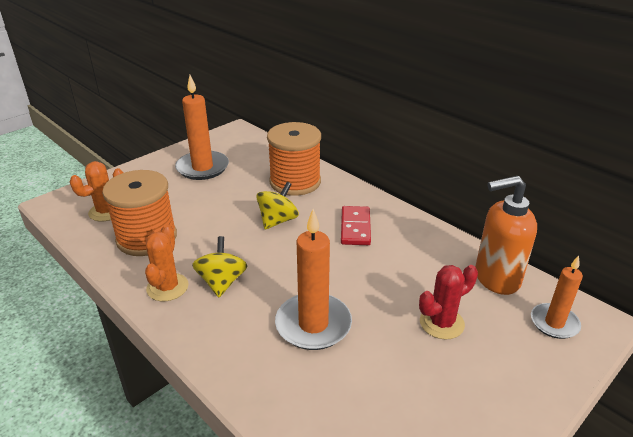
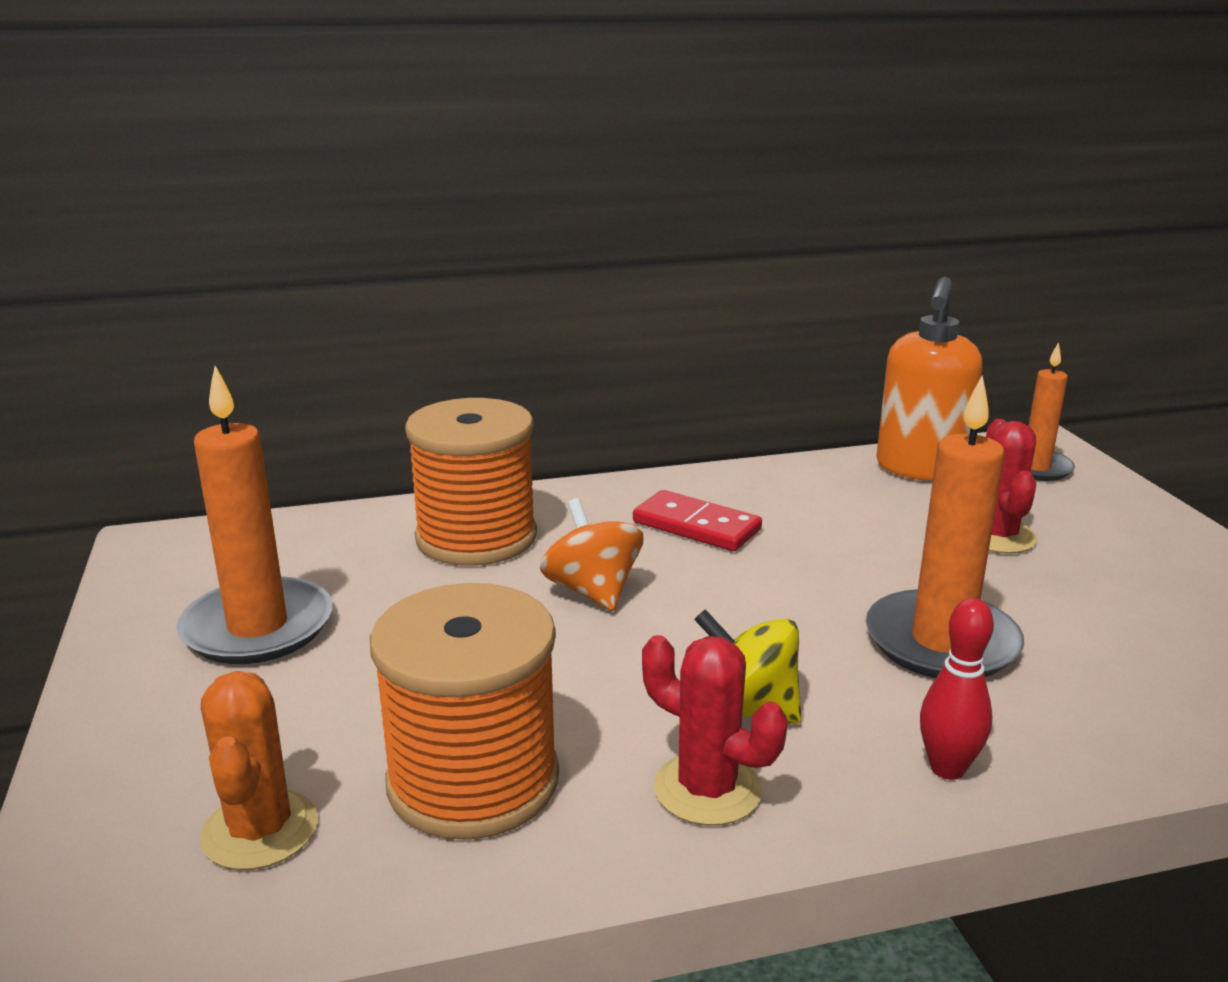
camera: 60 degrees left, 10 degrees down
(167, 287) = (707, 789): orange cactus -> red cactus
(214, 346) = (947, 768): none -> red bowling pin
(278, 220) = (593, 591): yellow spinning top -> orange spinning top

